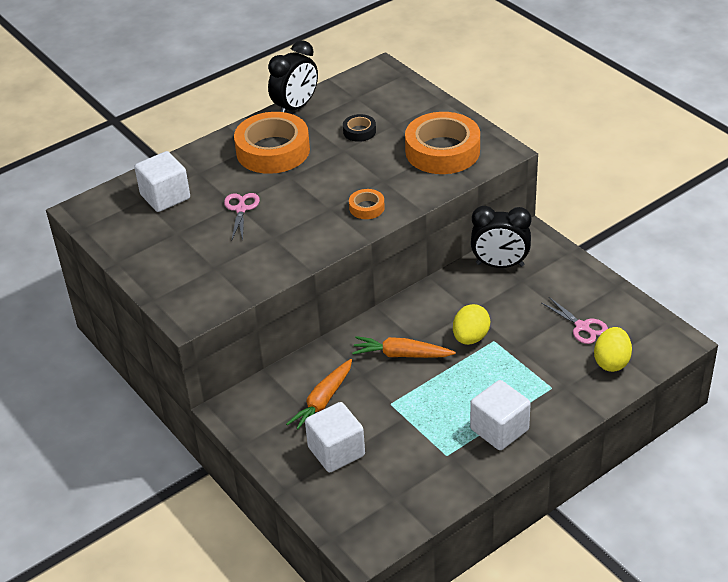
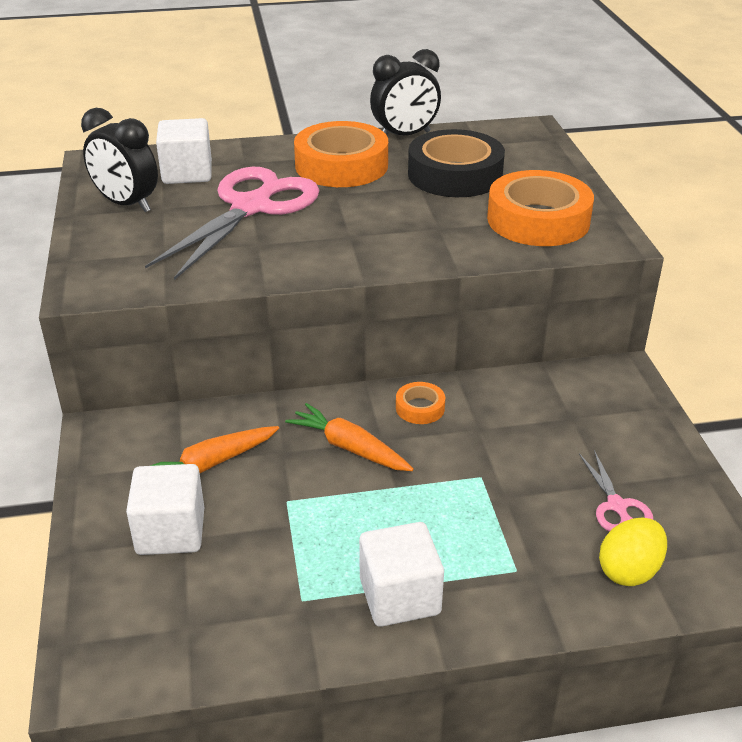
camera: 25 degrees right, 5 degrees down
(241, 209) = (252, 207): pink scissors -> pink scissors, size x2.29
(359, 131) = (455, 175): black tape -> black tape, size x2.21
(367, 208) = (393, 248): orange tape -> orange tape (420, 408)
(470, 338) = (452, 461): yellow egg -> none
(500, 265) = (556, 390): black clock -> black clock (126, 204)

